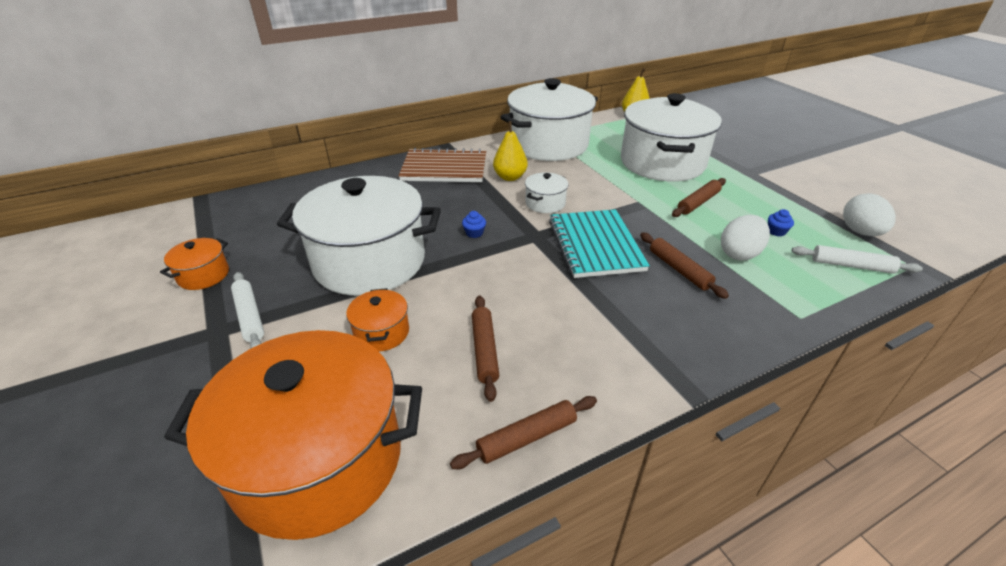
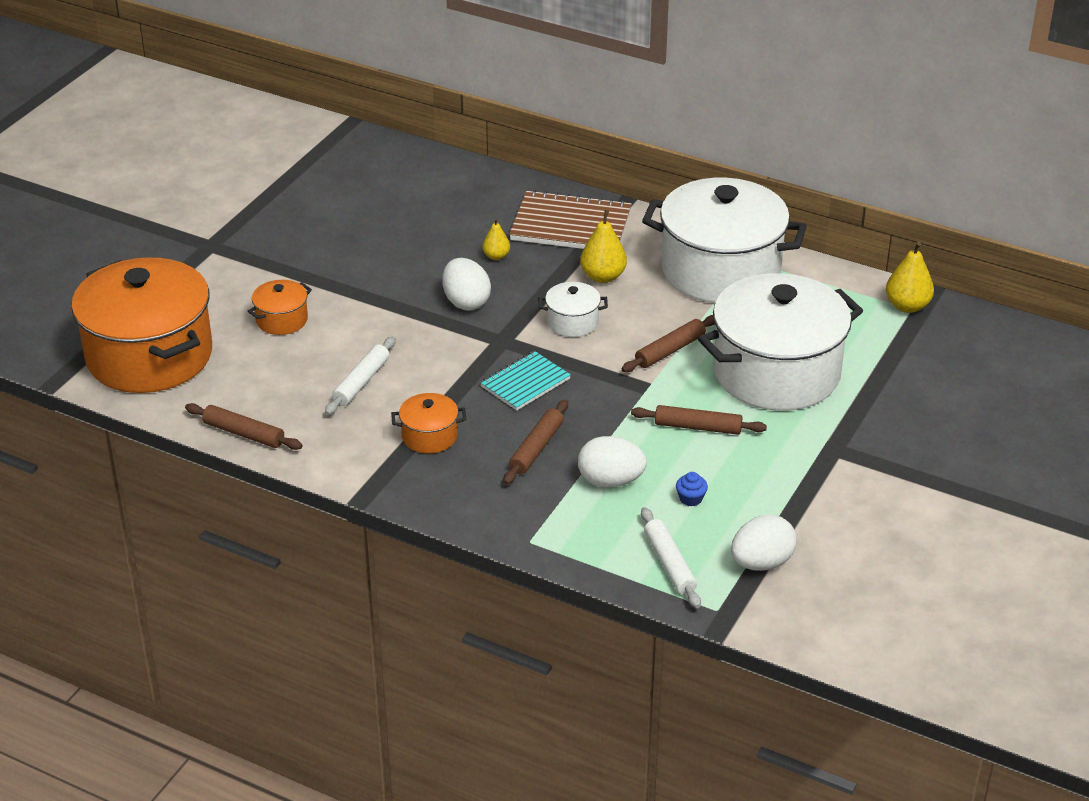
camera: 55 degrees right, 0 degrees up
(203, 275) = (258, 197): orange pot -> orange pot (429, 436)
(249, 316) = (238, 249): white rolling pin -> white rolling pin (361, 382)
(369, 262) = (359, 267): white pot -> none
(439, 203) = (496, 256): none -> yellow pear
(444, 168) = (571, 225): brown notebook -> brown notebook turned 45 degrees counterclockwise
(474, 233) = (466, 302): blue cupcake -> white egg
(484, 350) = (311, 379): brown rolling pin -> brown rolling pin (670, 350)
(595, 245) = (525, 383): turquoise notebook -> turquoise notebook, size x0.62

